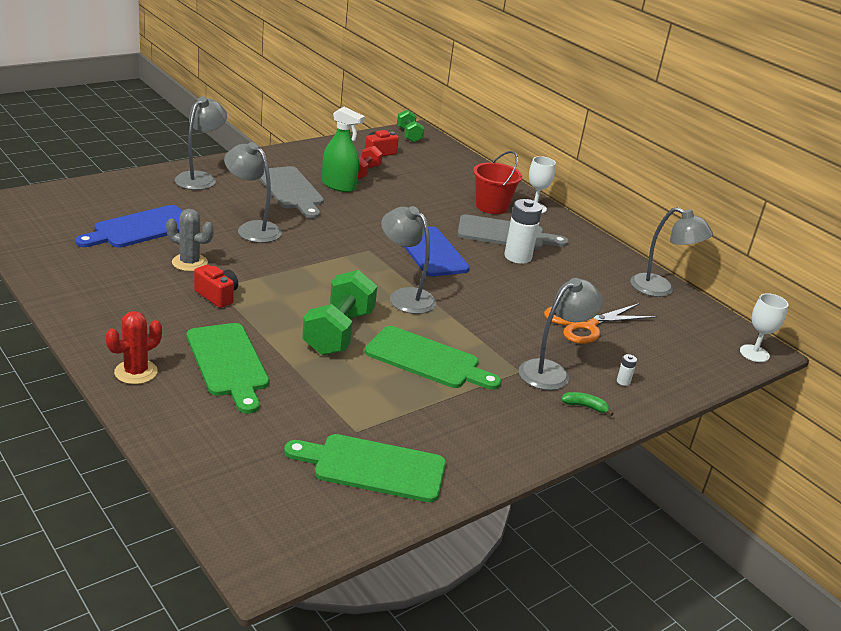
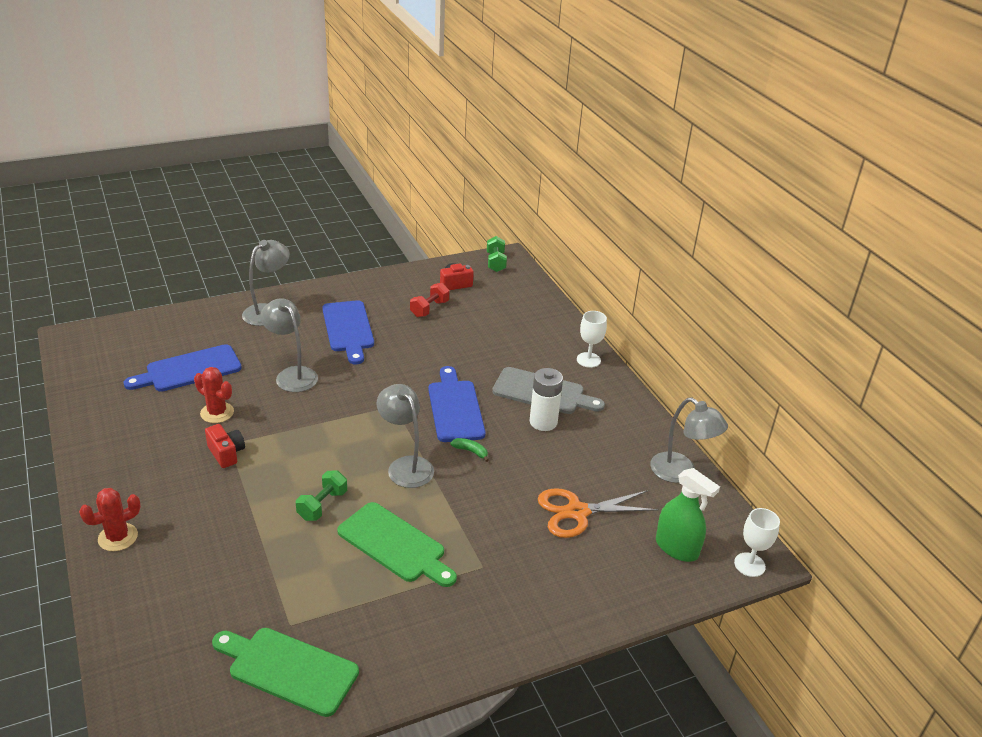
camera: 15 degrees right, 5 degrees up
(189, 263) = (217, 413): grey cactus -> red cactus
(228, 363) = (204, 533): green cutting board -> none
(291, 190) = (348, 329): grey cutting board -> blue cutting board
(338, 332) = (322, 505): green dumbbell -> green dumbbell, size x0.59
(339, 186) = (397, 325): green spray bottle -> green spray bottle (676, 548)
(491, 206) = (543, 356): red bucket -> none
(551, 371) = (515, 570): grey lamp -> none
(585, 407) = (531, 617): green banana -> green banana (470, 451)
(623, 381) = (586, 589): white battery -> none

